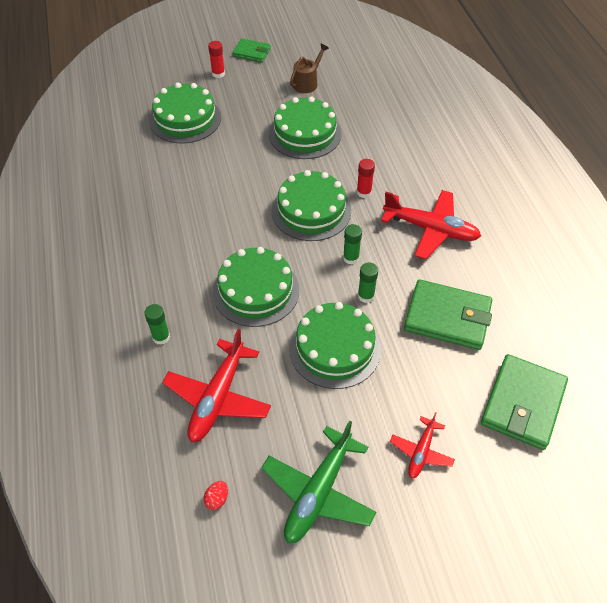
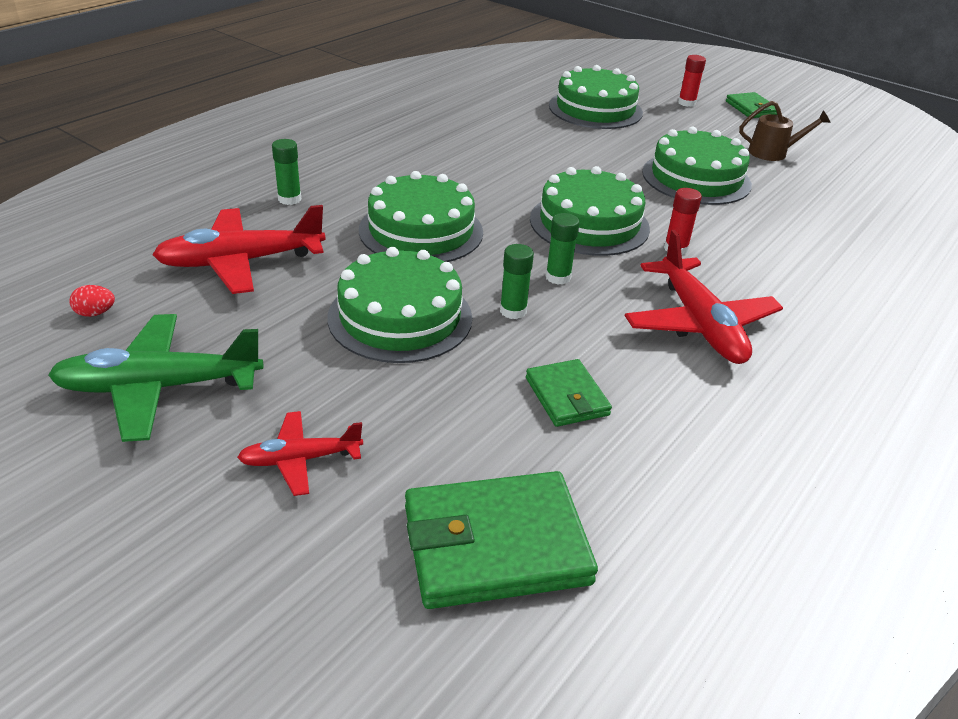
camera: 50 degrees right, 15 degrees down
(447, 317) = (567, 396): green wallet -> green wallet, size x0.56

